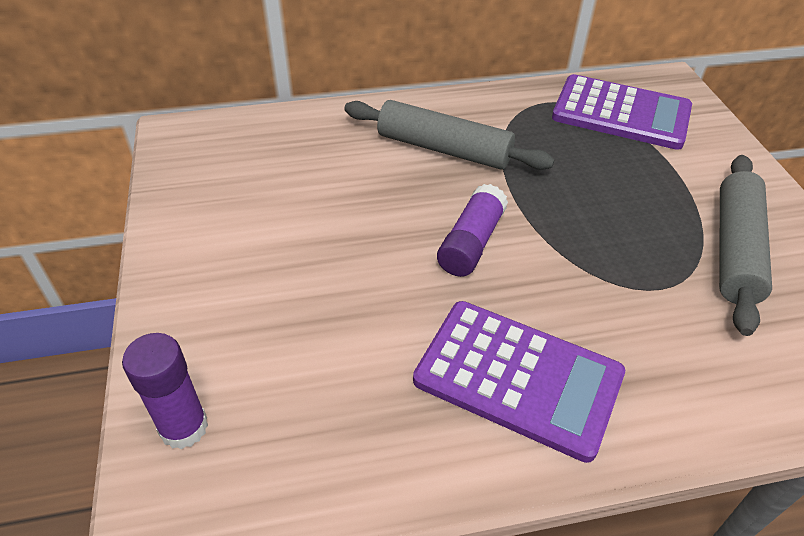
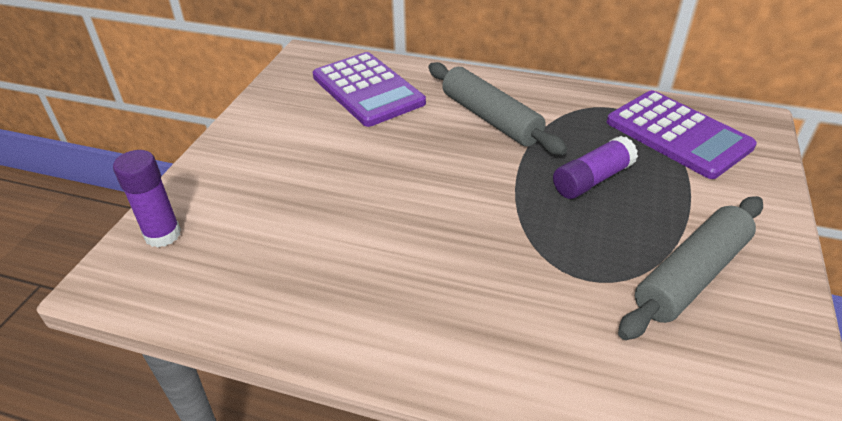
camera: 30 degrees right, 5 degrees down
(471, 243) = (453, 191): purple glue stick -> purple glue stick (592, 179)
(518, 378) = (405, 295): purple calculator -> purple calculator (367, 90)

